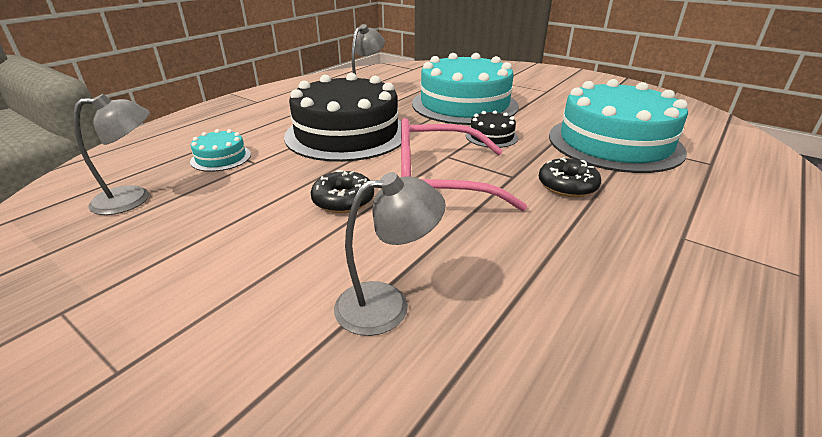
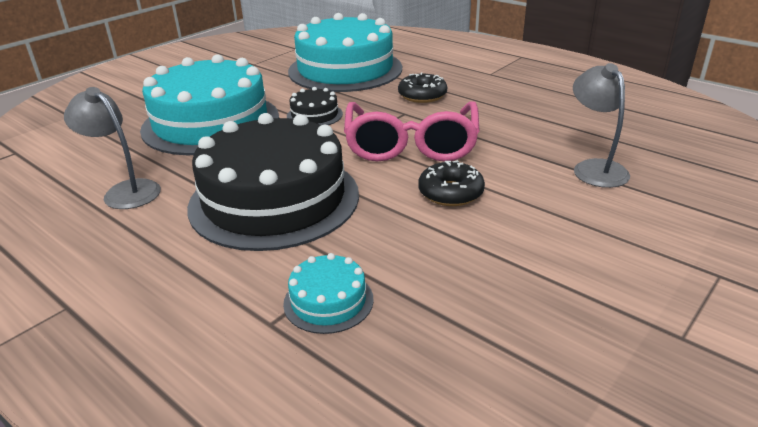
camera: 85 degrees left, 0 degrees up
(133, 199) = (455, 361): grey lamp -> none

